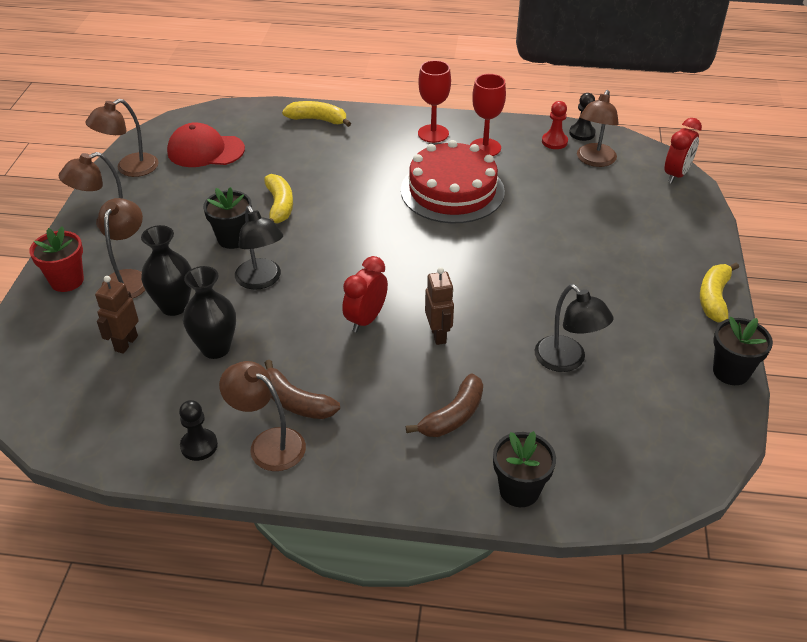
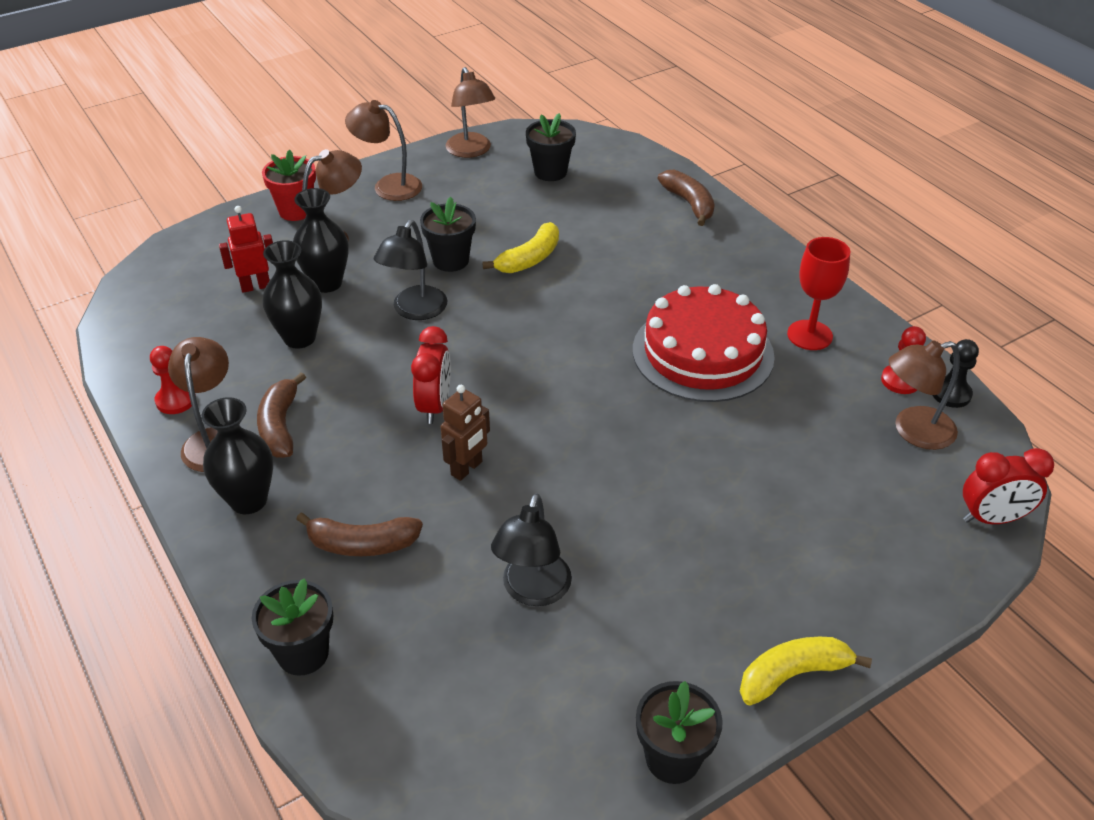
camera: 50 degrees right, 0 degrees up
(126, 343) = (255, 286): brown robot -> red robot
(129, 169) = (471, 151): brown lamp -> brown lamp turned 120 degrees counterclockwise
(199, 446) = (176, 400): black pawn -> red pawn
(205, 150) = (550, 172): red cap -> black flower pot
(318, 120) = (689, 203): yellow banana -> brown banana
(351, 453) = (248, 500): none -> black vase
(366, 319) = (435, 406): red clock -> red clock turned 105 degrees clockwise
(433, 133) = (779, 286): red goblet -> none

